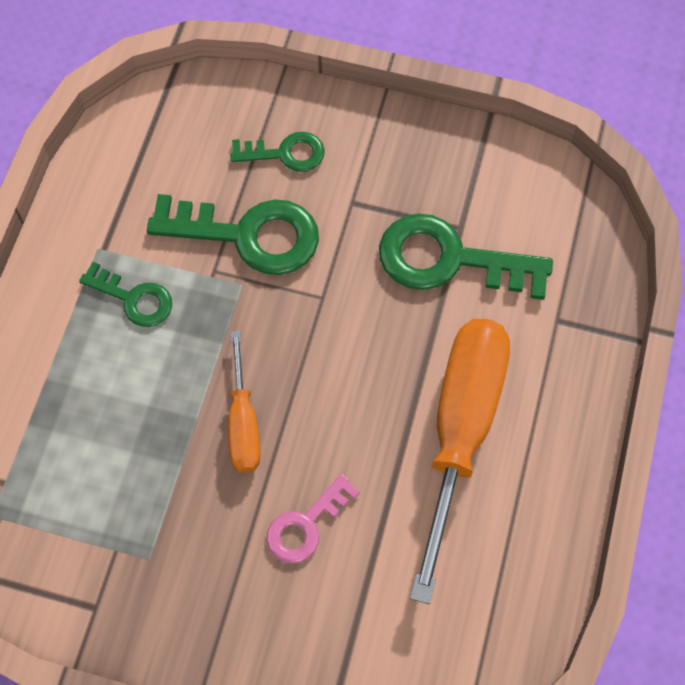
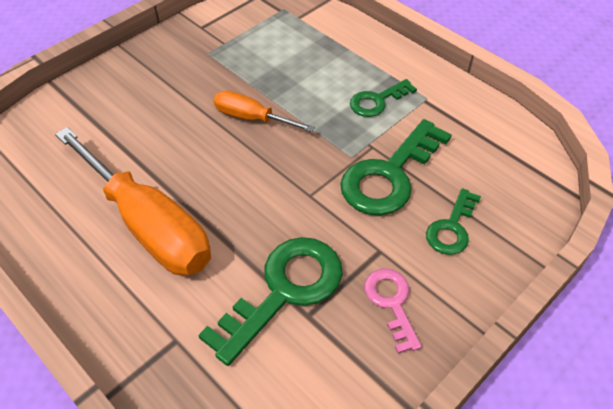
camera: 120 degrees right, 15 degrees down
(306, 525) = (164, 120): pink key -> pink key (391, 303)

